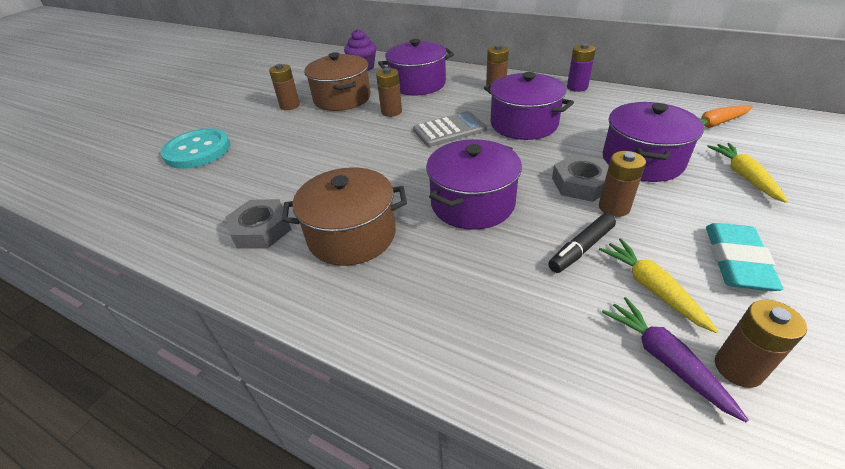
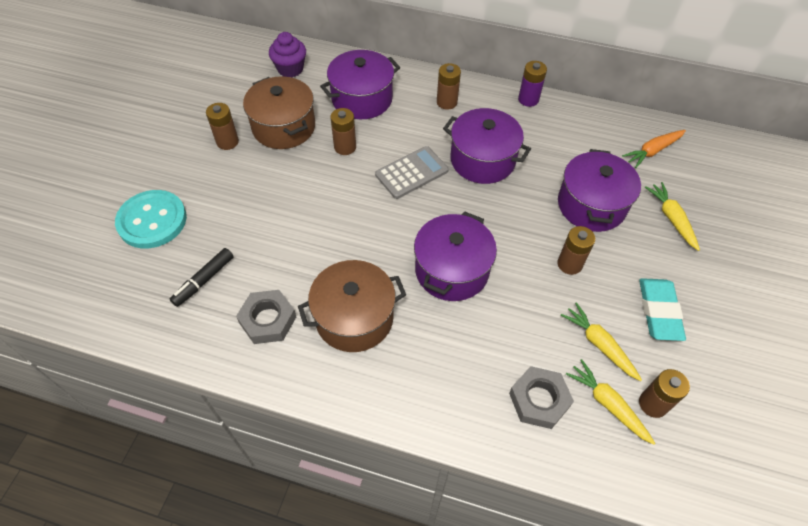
camera: 15 degrees left, 15 degrees up
(581, 183) = (541, 238): grey nut -> grey nut (539, 400)
(581, 249) = (546, 312): black marker -> black marker (204, 280)
(665, 360) = (608, 404): purple carrot -> yellow carrot

